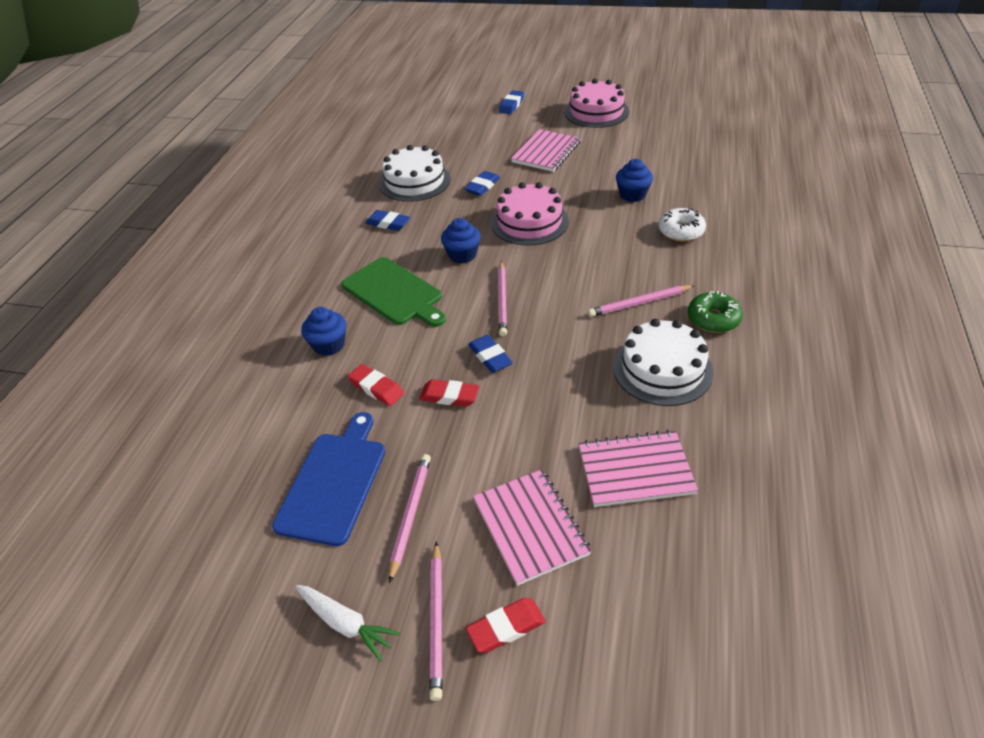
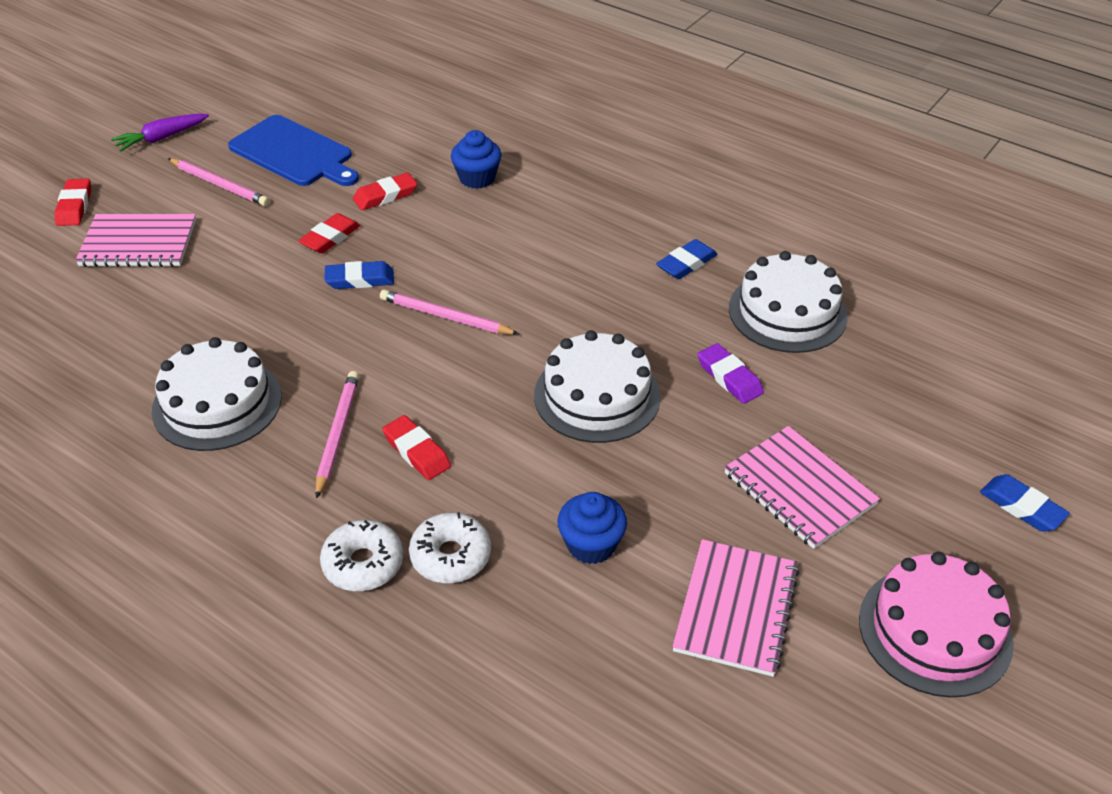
camera: 110 degrees right, 0 degrees up
(345, 623) = (162, 138): white carrot -> purple carrot
(394, 293) = (530, 238): green cutting board -> none
(436, 620) = (117, 177): pink pencil -> none
(462, 255) = (565, 309): blue cupcake -> none
(482, 186) = (729, 377): blue eraser -> purple eraser
(529, 222) = (597, 396): pink cake -> white cake
(625, 268) = (417, 451): none -> red eraser
(635, 470) = (122, 326): pink notebook -> pink notebook (735, 609)
(713, 319) = (248, 491): green donut -> none
(714, 256) = (363, 564): none -> white donut

